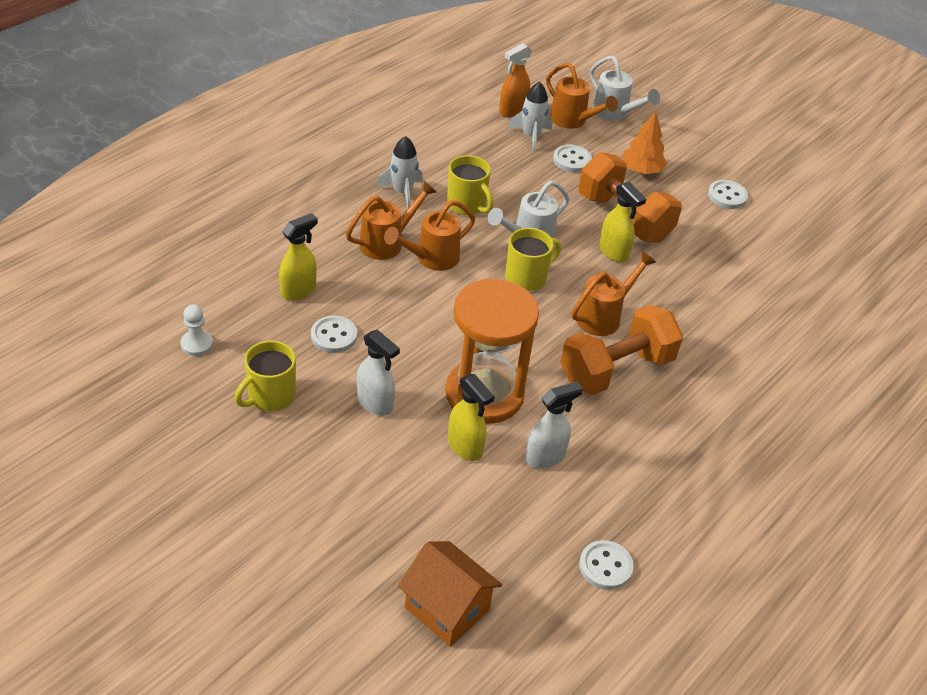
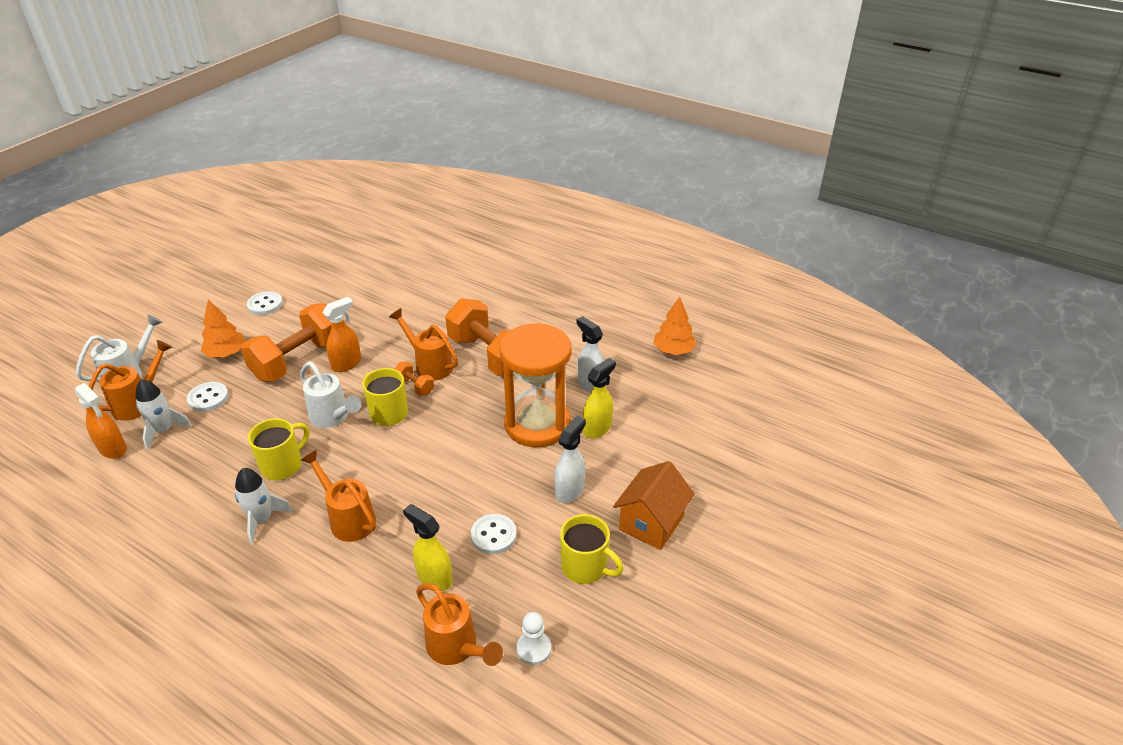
camera: 95 degrees left, 5 degrees down
(431, 258) = (369, 480): orange watering can -> orange watering can (456, 648)
(447, 609) = (745, 420): orange house -> orange house (651, 523)
(567, 301) = (415, 386): none -> orange dumbbell
(605, 566) = (673, 350): white button -> orange tree
(613, 252) = (347, 364): yellow spray bottle -> orange spray bottle

